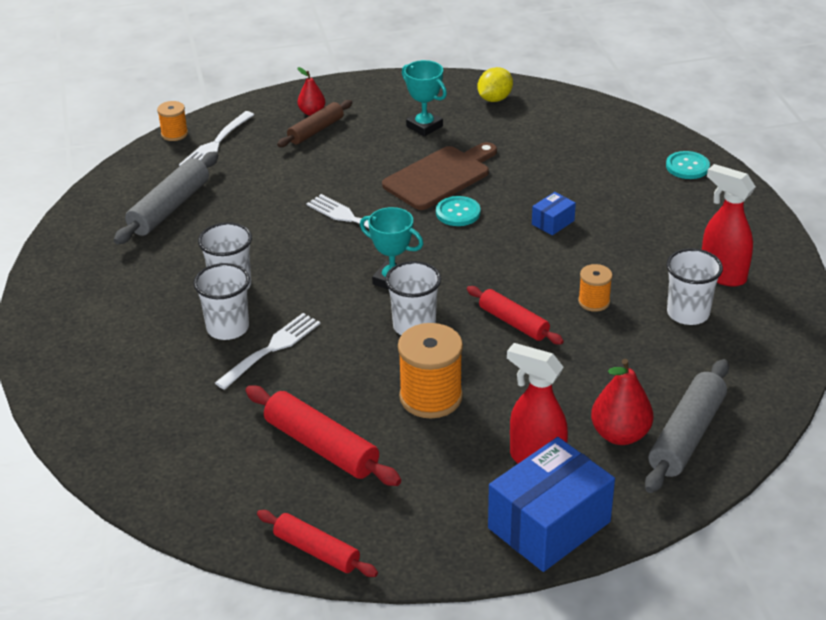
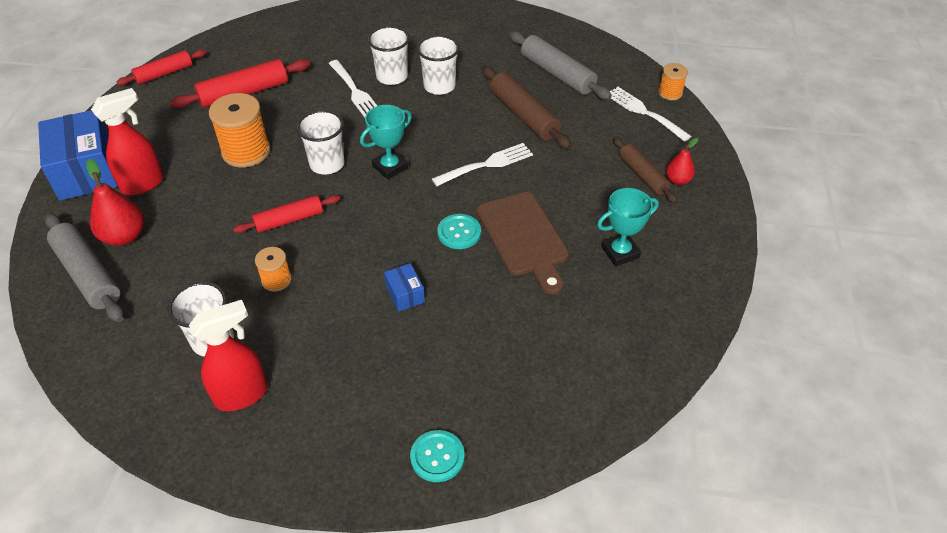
camera: 110 degrees right, 10 degrees up
(257, 214) = (524, 115): none -> brown rolling pin
(494, 99) = (656, 327): yellow lemon -> none

